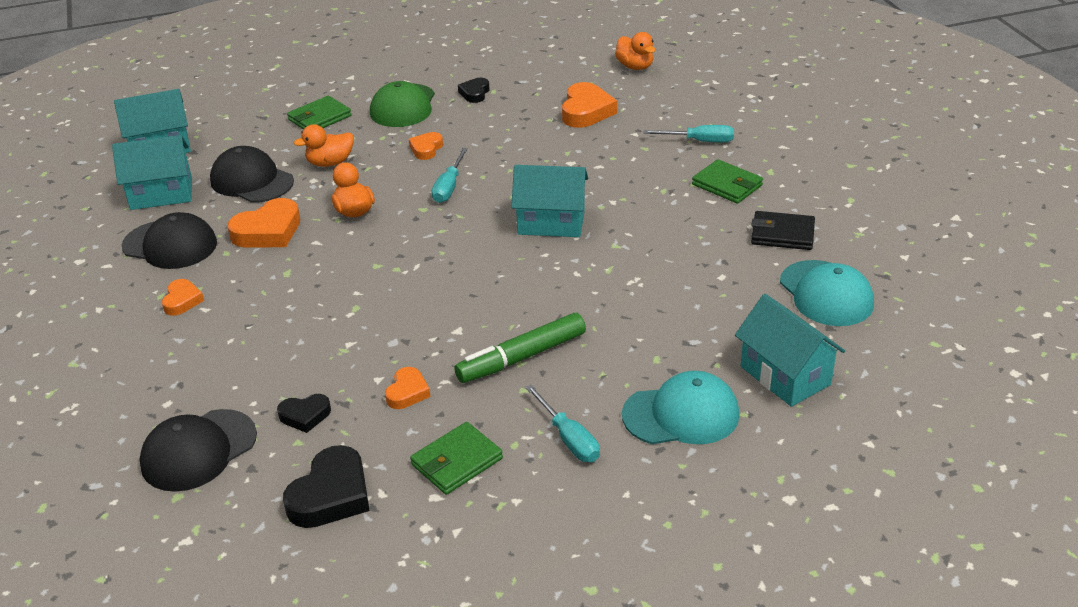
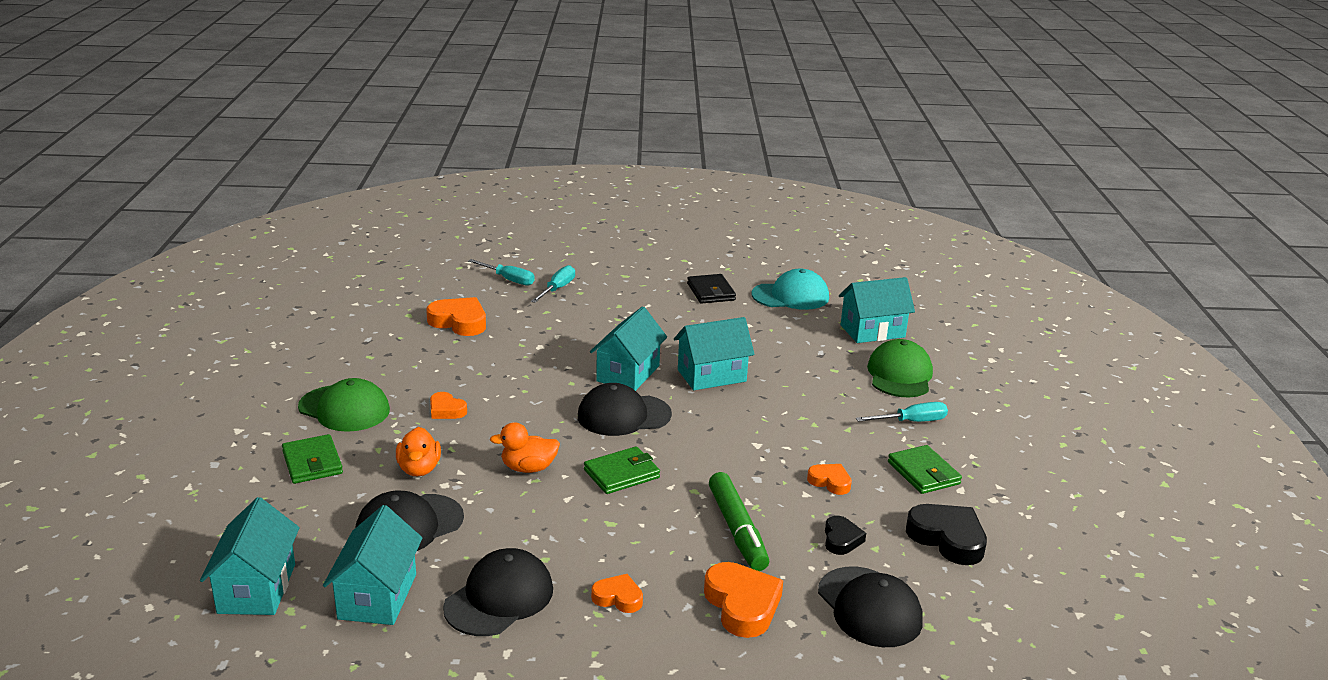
camera: 75 degrees left, 10 degrees down
(268, 231) = (524, 526): orange heart -> orange heart (742, 605)
(449, 187) = (529, 410): turquoise screwdriver -> turquoise screwdriver (508, 279)
(468, 239) = (623, 415): none -> black cap
(475, 93) = (364, 366): black heart -> none
(521, 357) = (808, 422): green marker -> green marker (737, 530)
(581, 274) = (711, 376): none -> turquoise house
(635, 67) = (404, 285): orange duck -> none
(681, 414) = (899, 375): turquoise cap -> green cap
(727, 185) = (630, 294): green wallet -> green wallet (621, 474)
(782, 234) = (711, 292): black wallet -> black wallet turned 45 degrees counterclockwise

